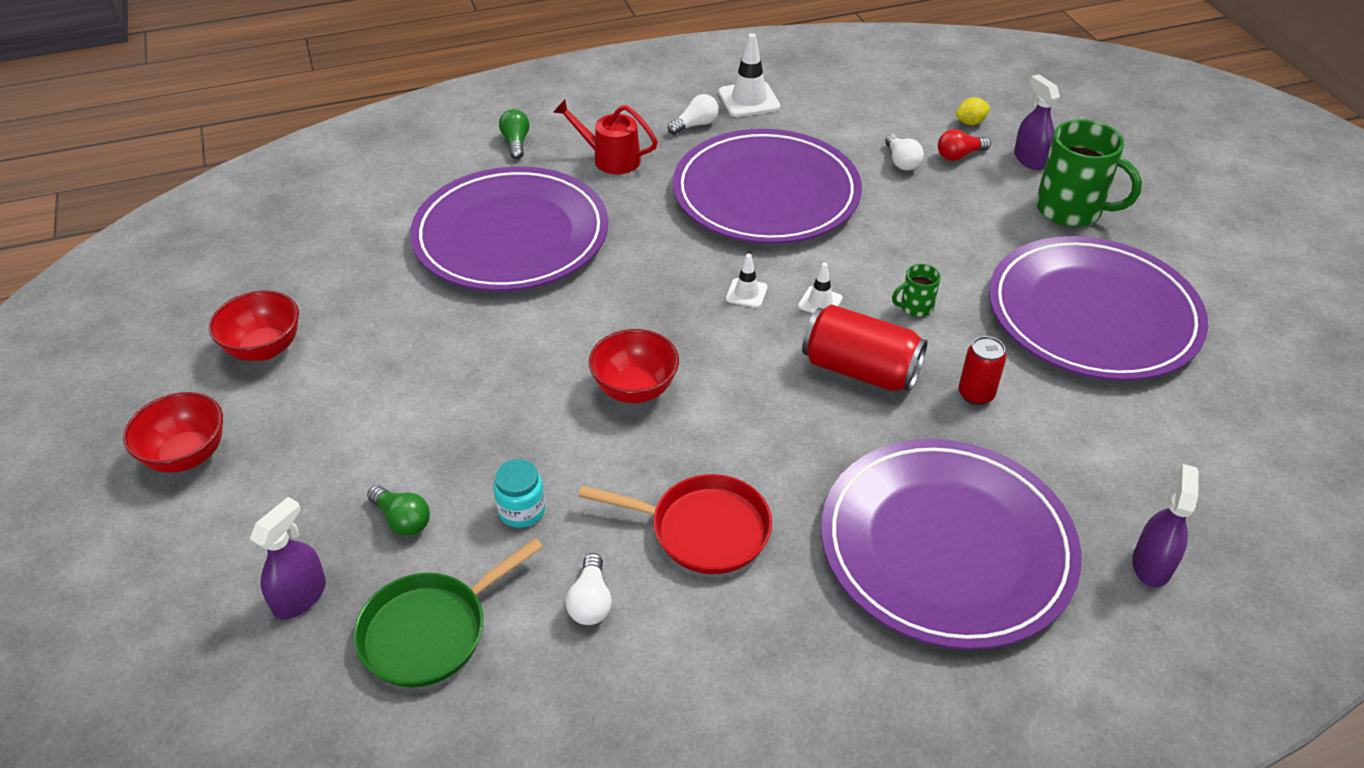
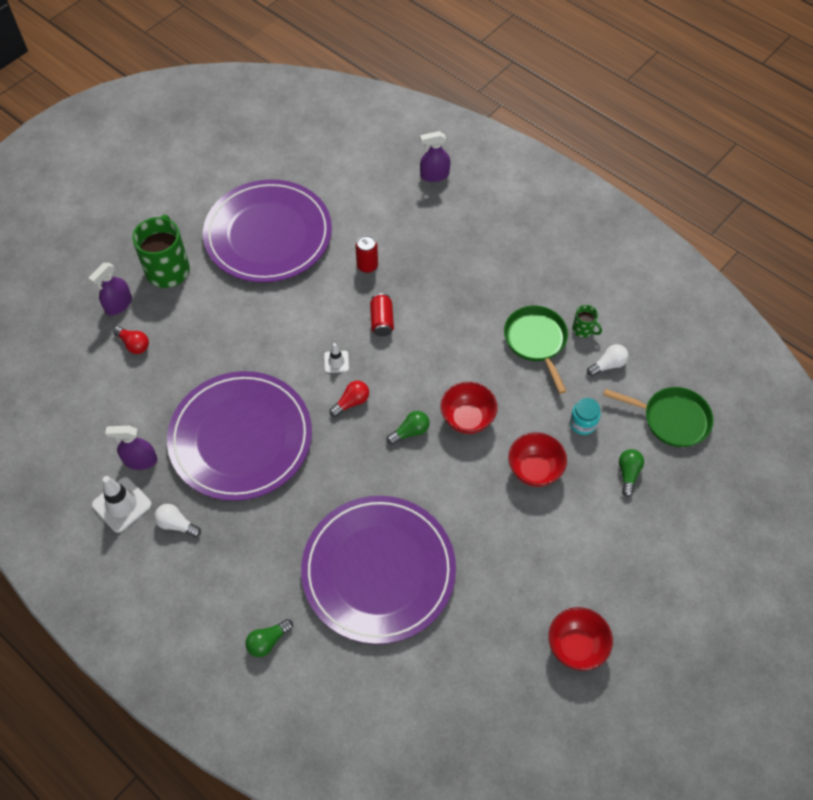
camera: 120 degrees left, 15 degrees up
(187, 455) = (675, 618): red bowl -> red bowl (534, 470)
(300, 596) = (700, 487): purple spray bottle -> purple spray bottle (140, 460)
(610, 159) = (253, 559): red watering can -> none
(661, 327) = (410, 432): none -> green light bulb
(703, 529) = (536, 341): red pan -> green pan
(746, 293) = (351, 402): white traffic cone -> red light bulb
(860, 370) = (382, 321): red can -> red can, size x0.58
(901, 161) = (159, 374): white light bulb -> none
(915, 307) = (312, 314): green mug -> green mug (583, 329)
(946, 546) = (477, 246): purple plate -> none
(970, 122) = (86, 351): yellow lemon -> none

